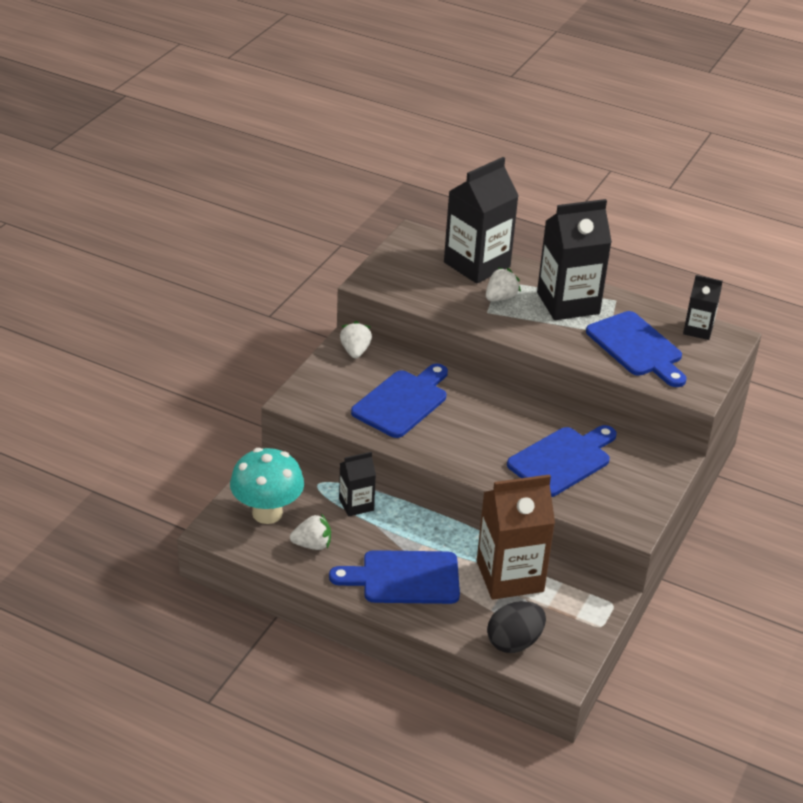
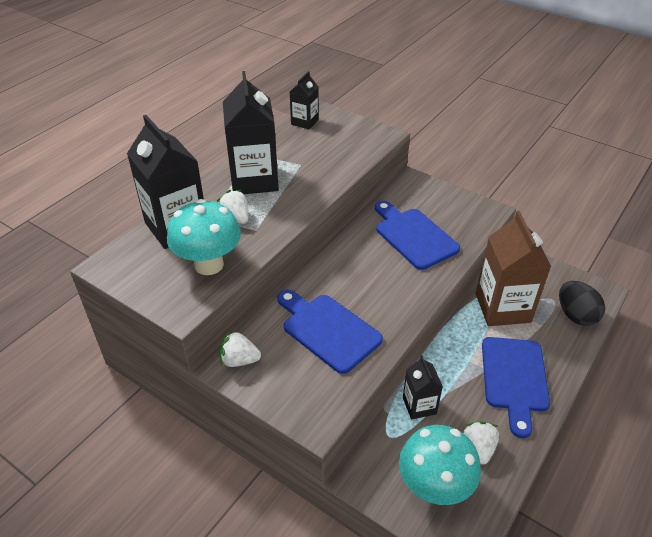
camera: 80 degrees left, 5 degrees up
(429, 289) = (209, 265): none -> turquoise mushroom
(637, 347) = (323, 153): blue cutting board -> none

